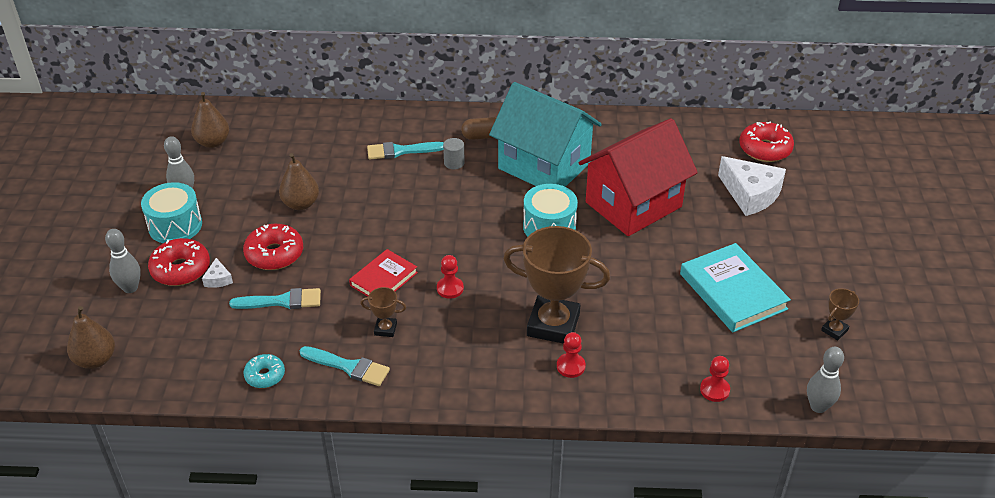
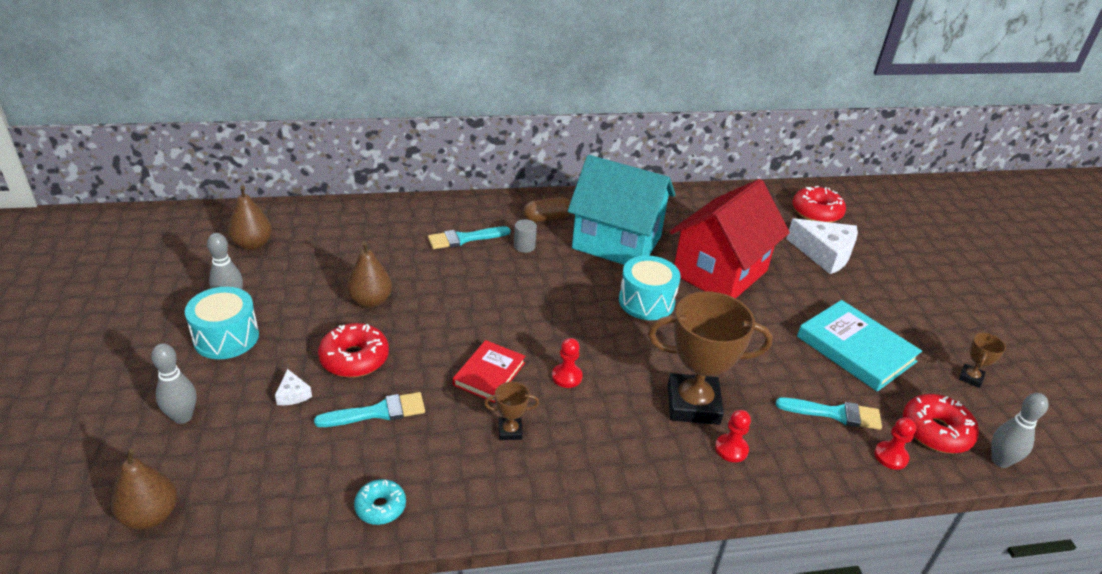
camera: 15 degrees left, 5 degrees down
(181, 269) = (243, 387): red donut -> red donut (935, 431)
(348, 367) = (480, 482): turquoise brush -> turquoise brush (834, 414)

